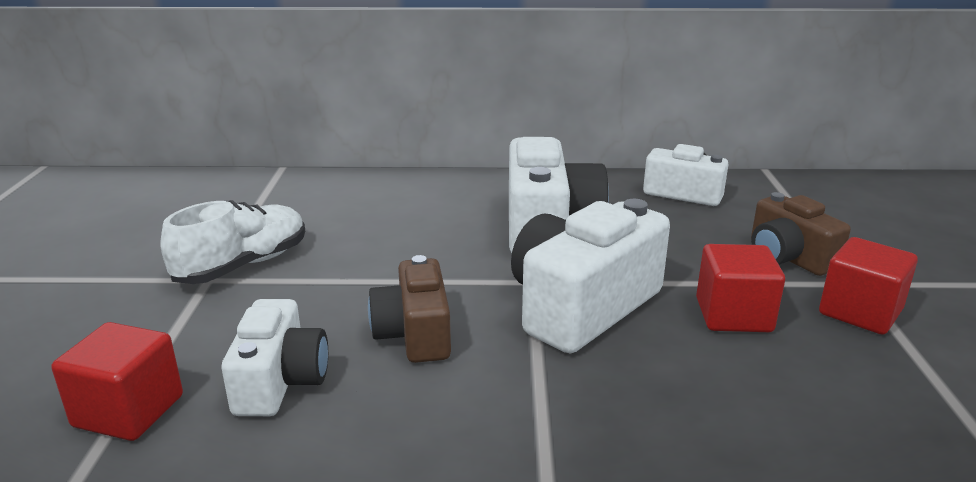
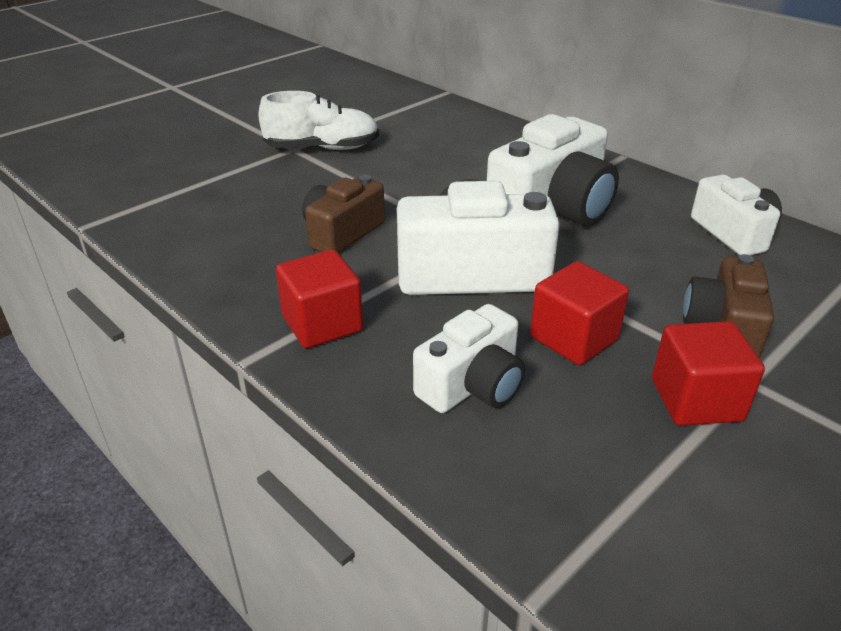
camera: 45 degrees right, 10 degrees up
(129, 411) = (160, 200): red cube -> red cube (322, 324)
(280, 381) = (237, 222): white camera -> white camera (472, 385)

